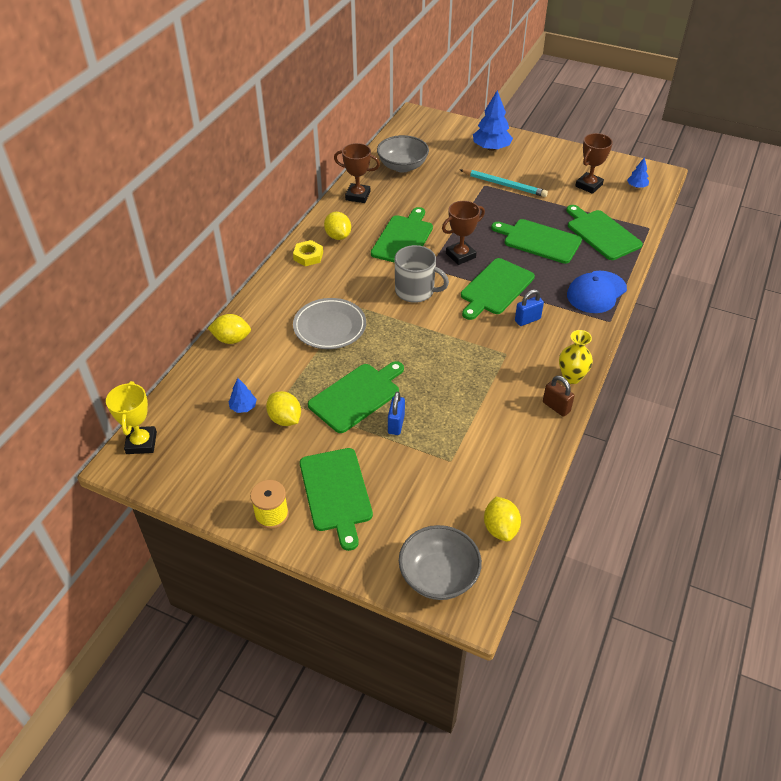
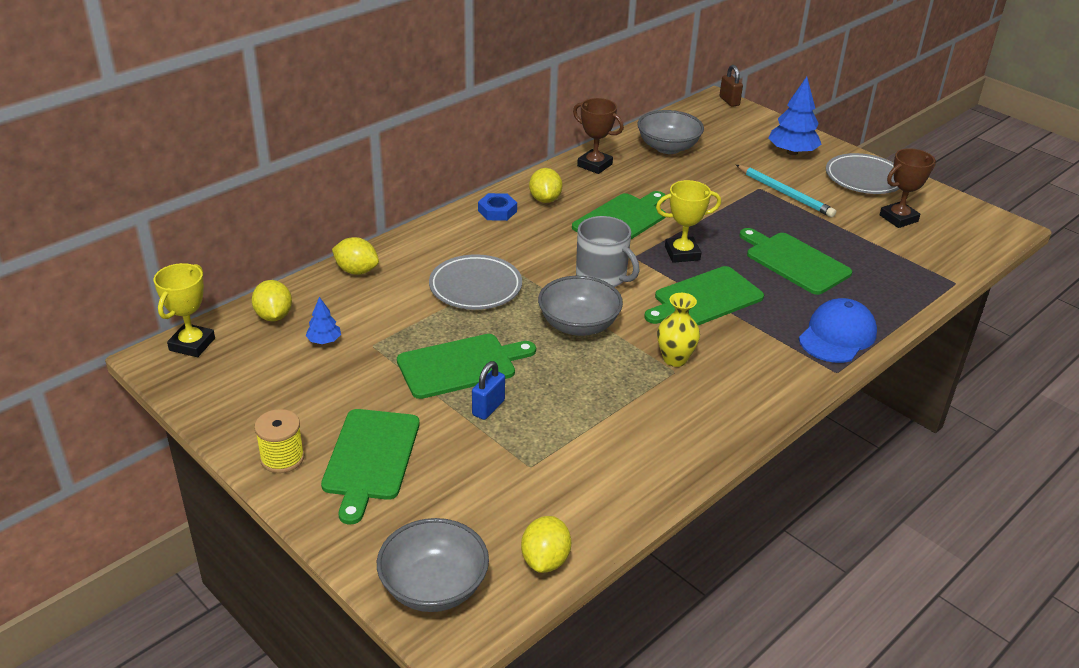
camera: 20 degrees right, 10 degrees down
(285, 419) = (362, 366): yellow lemon -> yellow lemon (274, 316)
(308, 256) = (497, 211): yellow nut -> blue nut
(421, 337) = (578, 325): none -> grey bowl
(460, 255) = (682, 253): brown trophy -> yellow trophy
(527, 320) = (725, 342): blue padlock -> none
(550, 158) = (864, 178): none -> grey plate
(556, 407) = (704, 447): brown padlock -> brown padlock (729, 101)
(571, 377) = (745, 420): yellow vase -> yellow vase (675, 359)
(596, 292) = (837, 335): blue cap -> blue cap turned 150 degrees clockwise
(601, 233) = (884, 273): green cutting board -> none
(636, 186) = (965, 233): blue tree -> none

